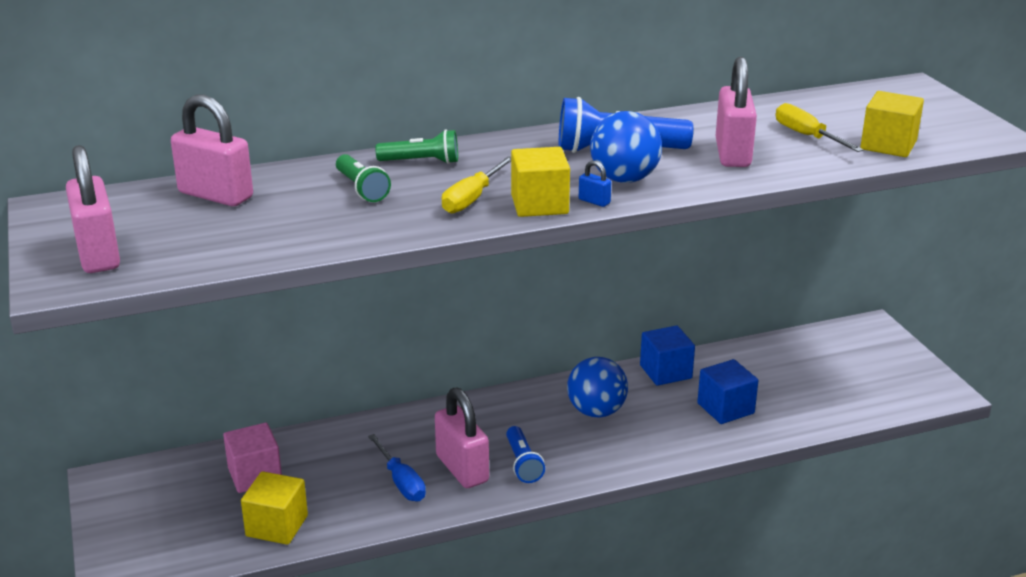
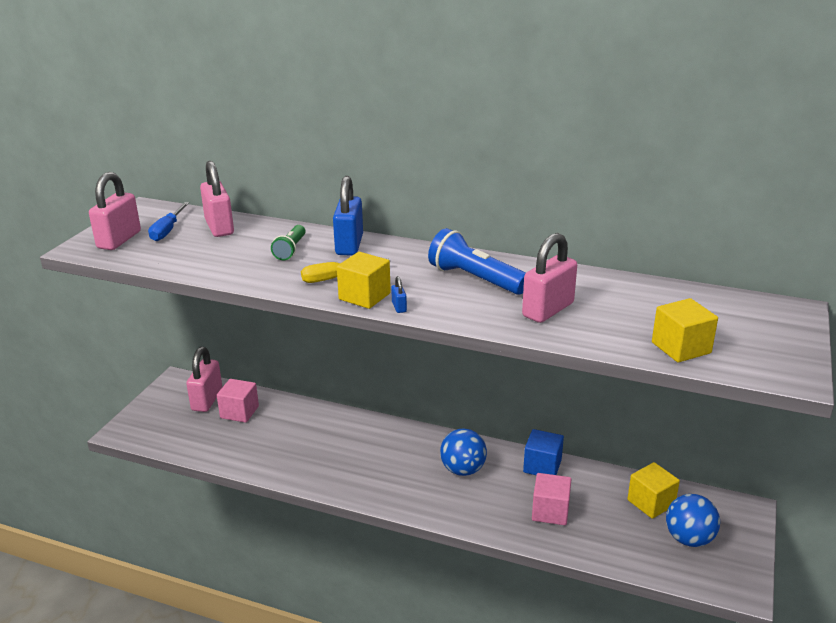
camera: 40 degrees right, 0 degrees up
(277, 526) = (214, 446): yellow cube -> yellow cube (651, 503)
(401, 481) = (301, 454): blue screwdriver -> blue screwdriver (168, 230)
(421, 162) = (349, 245): green flashlight -> blue padlock
(462, 469) = (341, 464): pink padlock -> pink padlock (207, 400)
(522, 463) = (377, 479): blue flashlight -> none
(624, 179) = (444, 300): blue ball -> blue ball (689, 539)
(725, 408) = (550, 511): blue cube -> pink cube
(807, 136) = (627, 317): yellow screwdriver -> none

